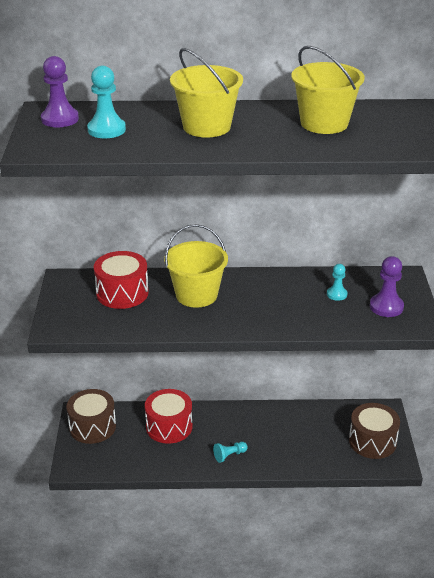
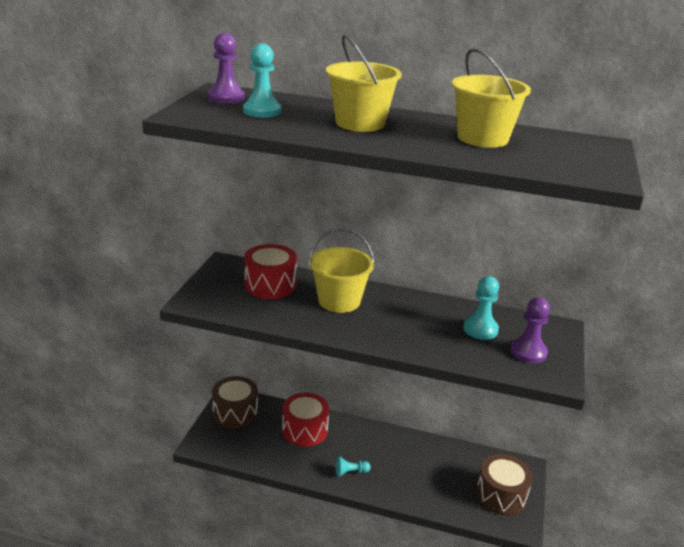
camera: 15 degrees right, 5 degrees down
(336, 294) = (480, 329): turquoise pawn -> turquoise pawn, size x1.61

